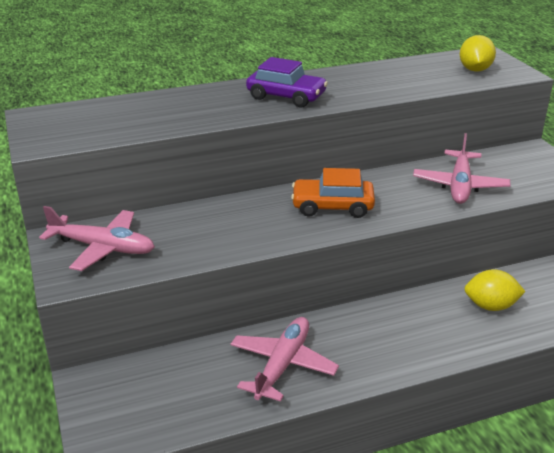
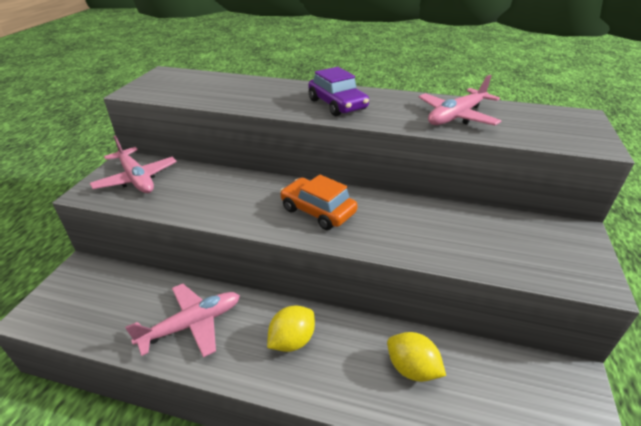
camera: 35 degrees right, 5 degrees up
(459, 185) = (453, 237): pink plane -> pink plane (456, 116)
(475, 70) = (547, 128): yellow lemon -> yellow lemon (292, 341)

